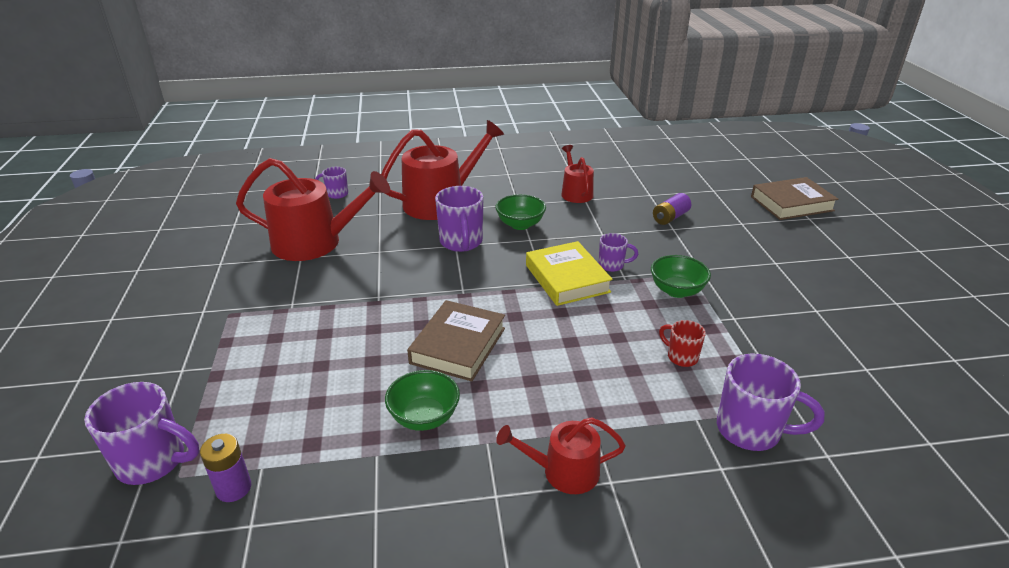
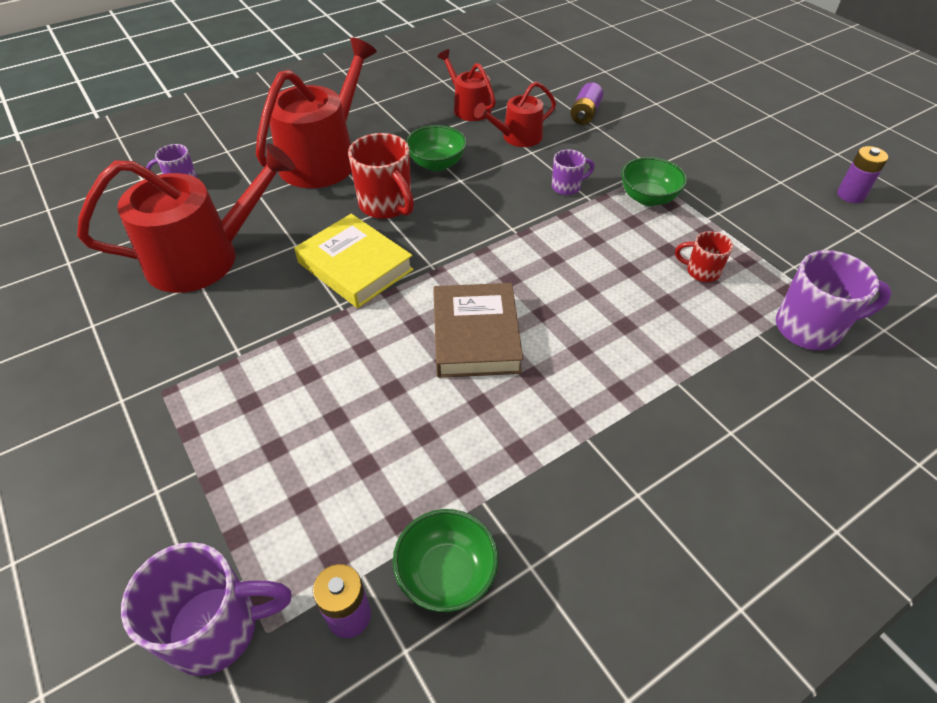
camera: 25 degrees left, 15 degrees up
(424, 417) = (502, 435): green bowl -> green bowl (446, 574)
(461, 243) = (387, 205): purple mug -> red mug
(563, 471) = (682, 440): red watering can -> red watering can (517, 137)
(567, 278) = (532, 216): yellow book -> yellow book (355, 266)
(791, 203) = (685, 69): brown book -> none
(882, 339) = (850, 195): none -> purple battery

